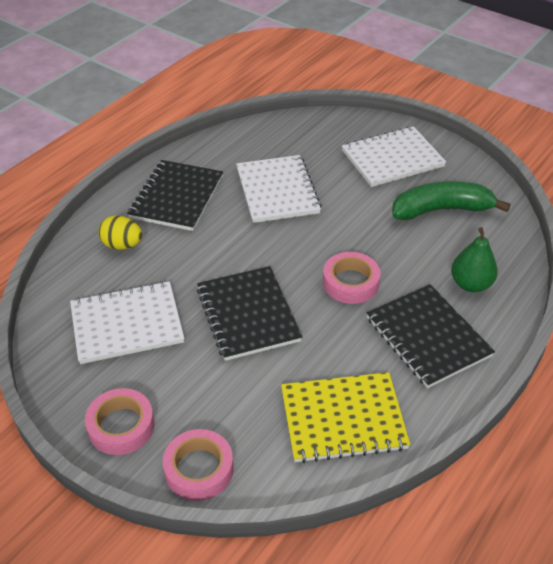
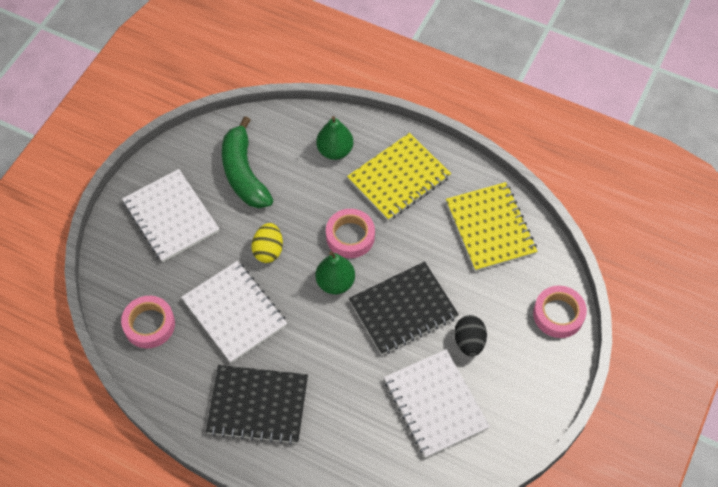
camera: 100 degrees left, 15 degrees up
(121, 426) = (537, 378): pink tape -> pink tape (149, 324)
(122, 245) = (337, 438): yellow egg -> yellow egg (268, 250)
(190, 367) = (469, 342): none -> black egg
(277, 191) = (235, 312): white notebook -> white notebook turned 75 degrees clockwise
(294, 264) = (335, 282): none -> green pear
(427, 337) = (399, 178): black notebook -> yellow notebook

